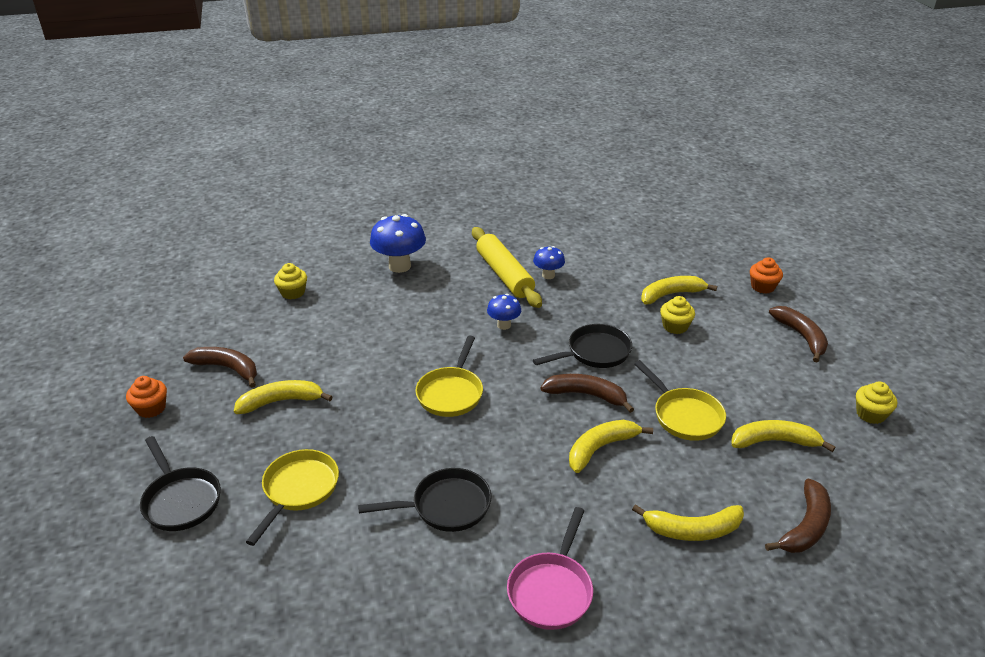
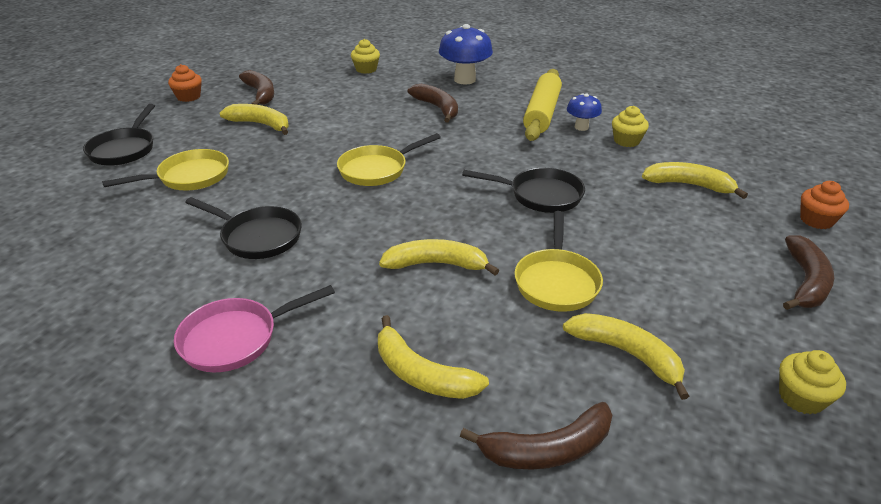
camera: 40 degrees right, 0 degrees up
(504, 325) = (488, 145): blue mushroom -> none
(586, 395) = (484, 221): brown banana -> brown banana (437, 108)
(675, 326) = (655, 210): yellow cupcake -> yellow cupcake (626, 141)

